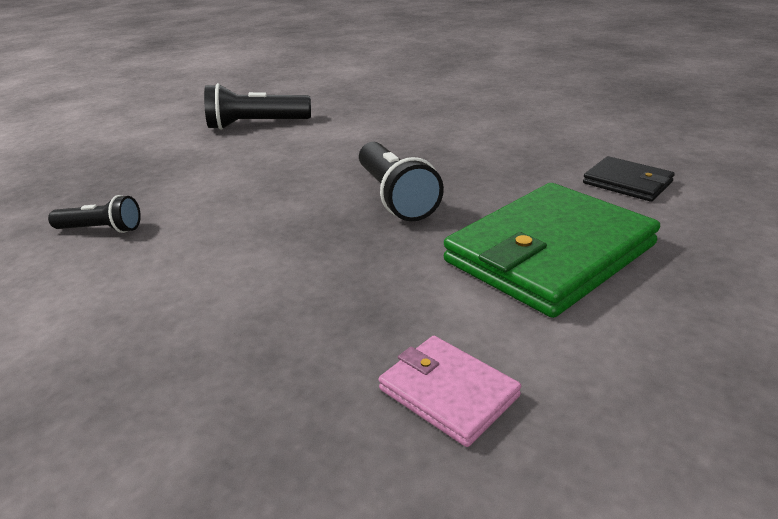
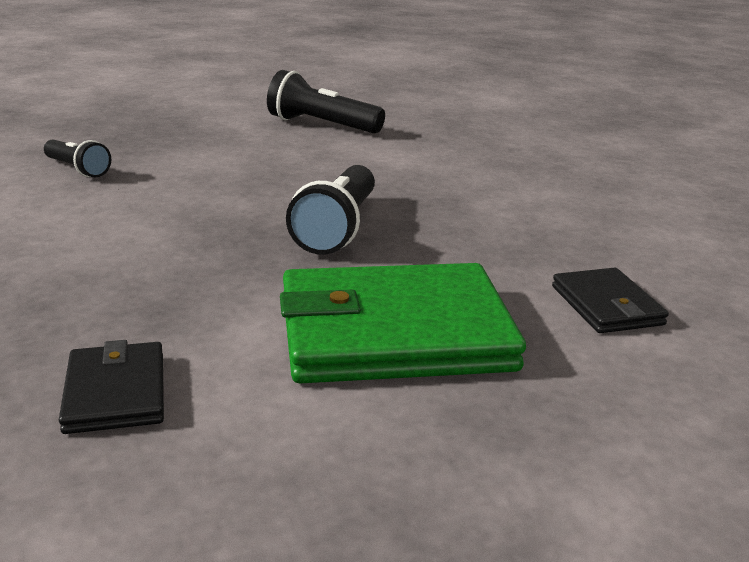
camera: 30 degrees right, 5 degrees down
(448, 392) = (115, 392): pink wallet -> black wallet

